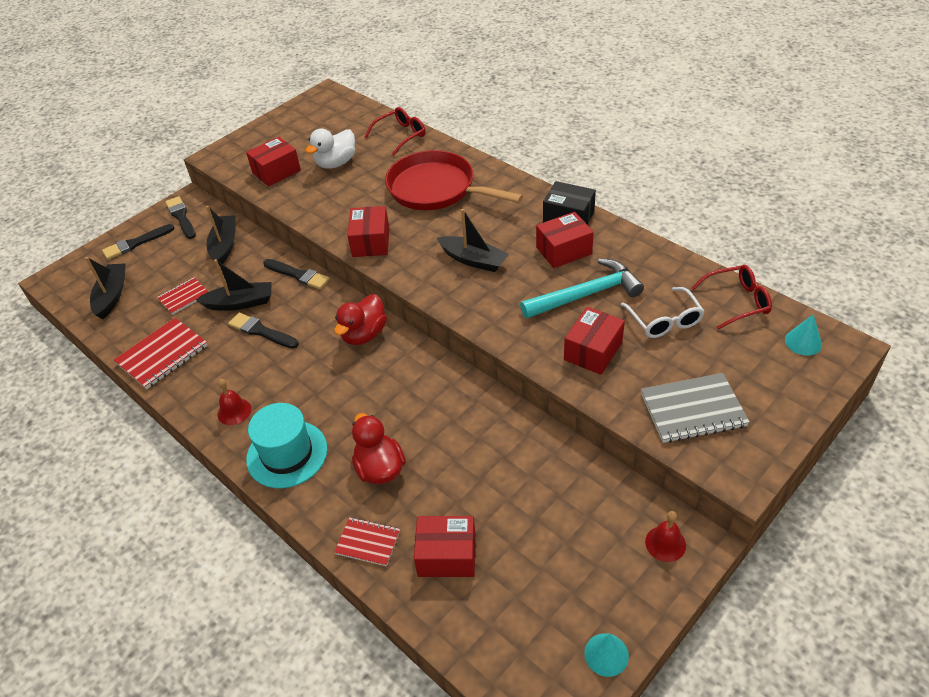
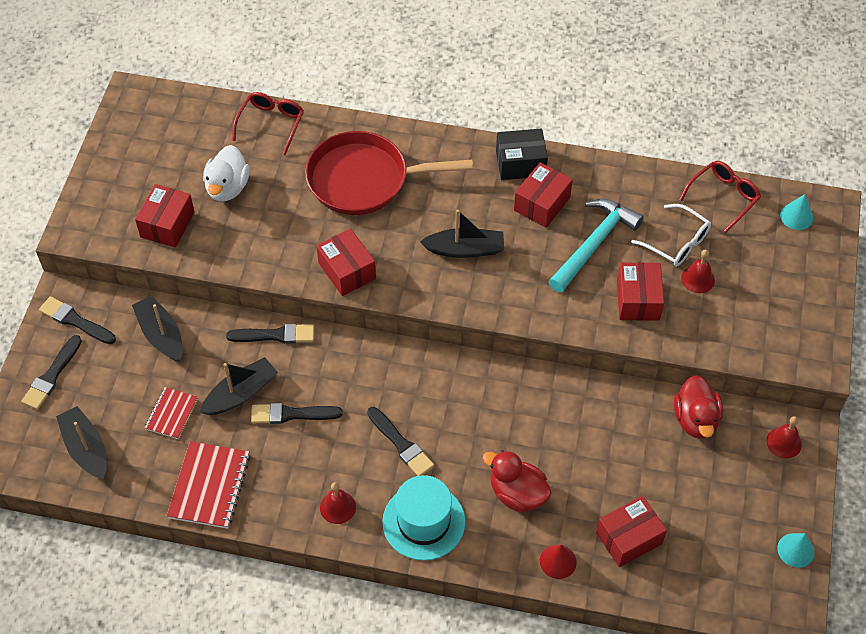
camera: 35 degrees left, 10 degrees up
(320, 387) = (401, 444): none -> black brush
(364, 334) = (398, 371): red duck -> red duck (695, 419)
(368, 542) = (558, 561): red notebook -> red cone
(663, 356) = (698, 279): none -> red bell
(693, 410) = (751, 320): grey notebook -> none

